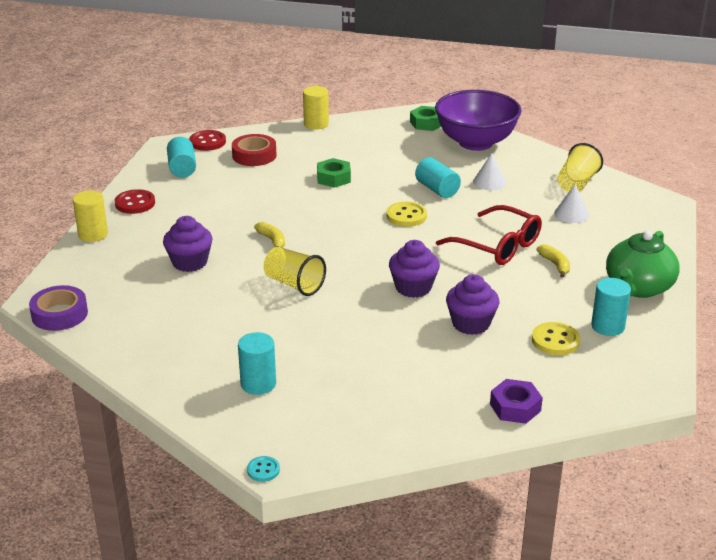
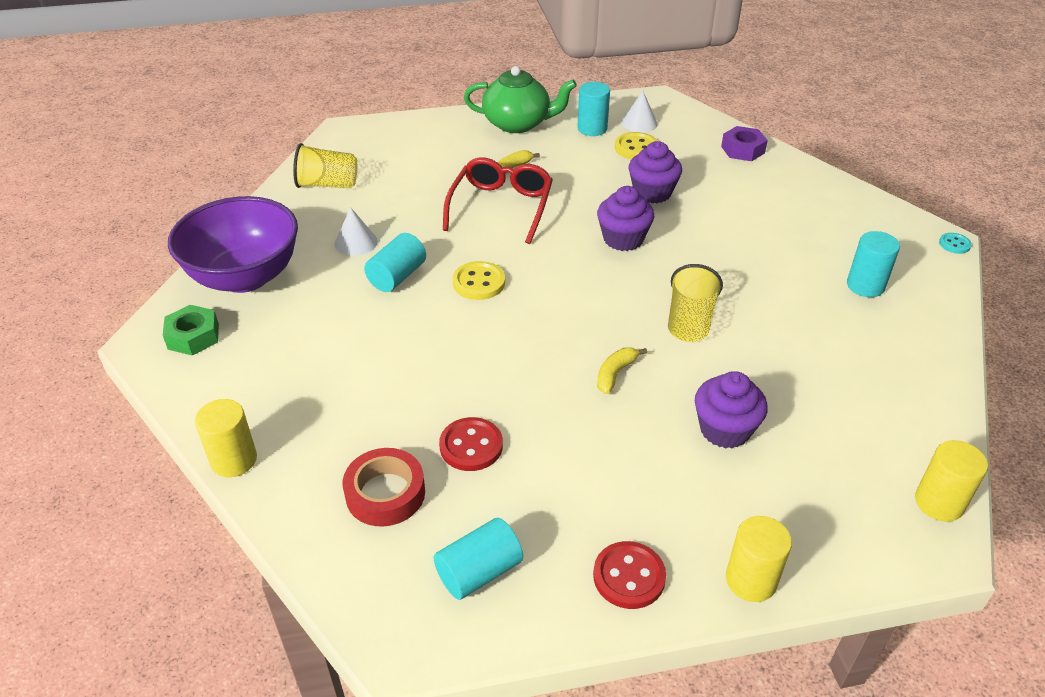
camera: 115 degrees left, 10 degrees up
(59, 314) = (939, 503): purple tape -> yellow cylinder
(207, 142) = (361, 584): red button -> red button (471, 446)
(333, 178) = (415, 375): green nut -> none
(571, 214) = (402, 176): white cone -> white cone (639, 123)

